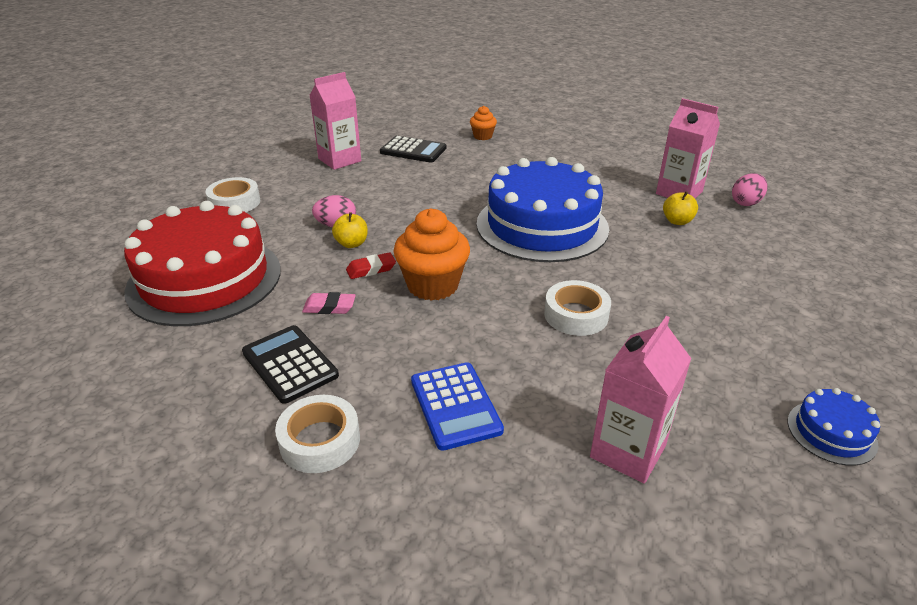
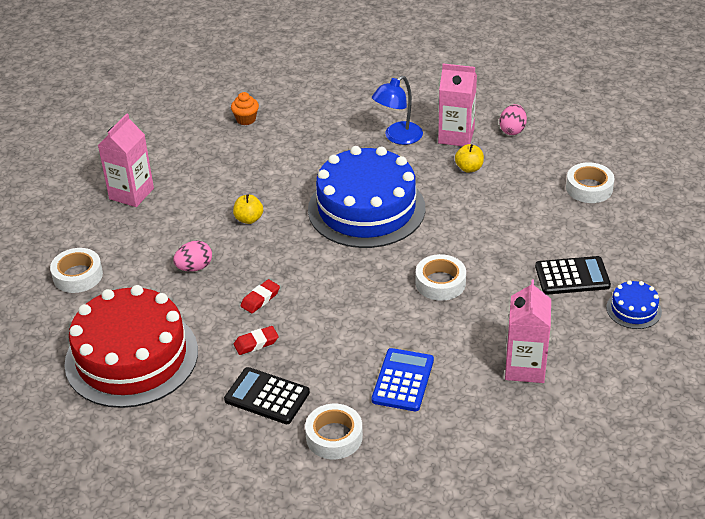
camera: 25 degrees left, 5 degrees up
(329, 307) = (256, 343): pink eraser -> red eraser
(351, 244) = (224, 281): yellow apple -> yellow apple (249, 219)
(413, 150) = (193, 159): black calculator -> black calculator (572, 276)
(433, 285) = (320, 296): orange cupcake -> none
(455, 405) = (403, 380): blue calculator -> blue calculator turned 120 degrees counterclockwise
(616, 180) = (398, 137): none -> blue lamp
(818, 276) = (589, 188): none -> white tape

